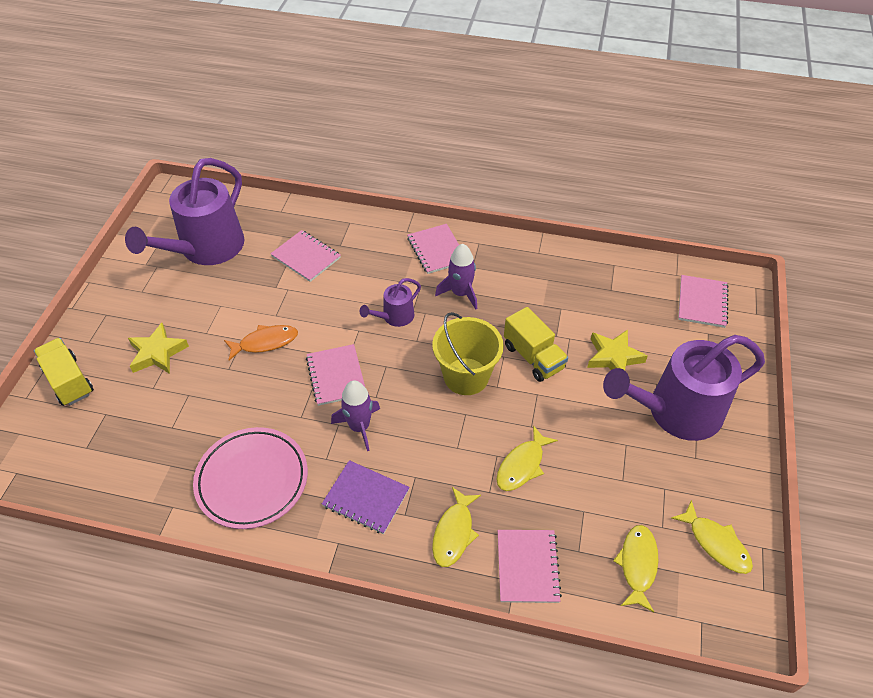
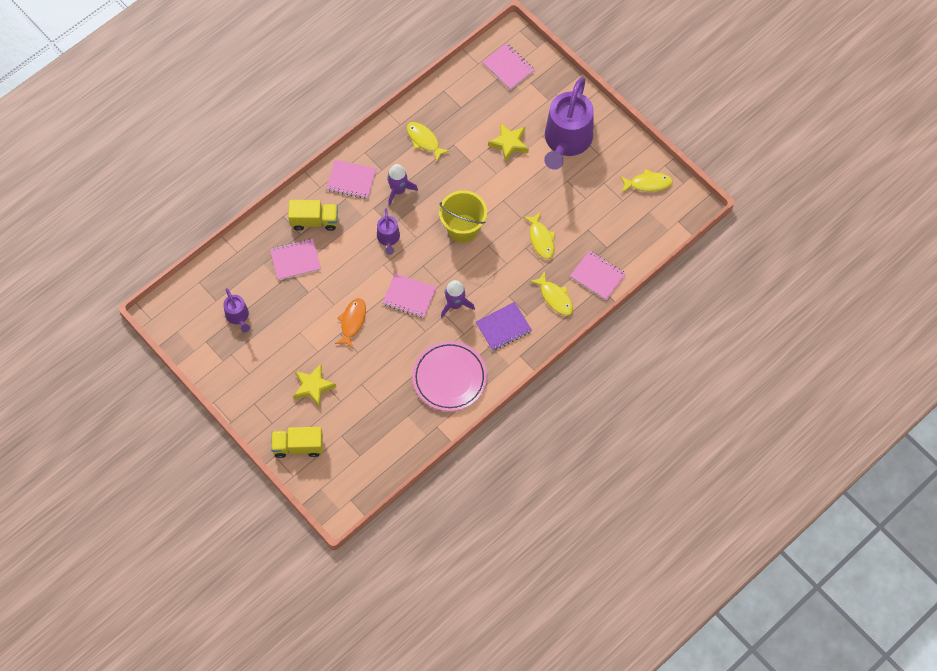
camera: 55 degrees left, 15 degrees up
(206, 249) = (238, 316): purple watering can -> purple watering can, size x0.47
(533, 357) = (477, 184): yellow truck -> yellow truck (314, 221)
(637, 565) = (632, 226): yellow fish -> yellow fish (424, 140)

